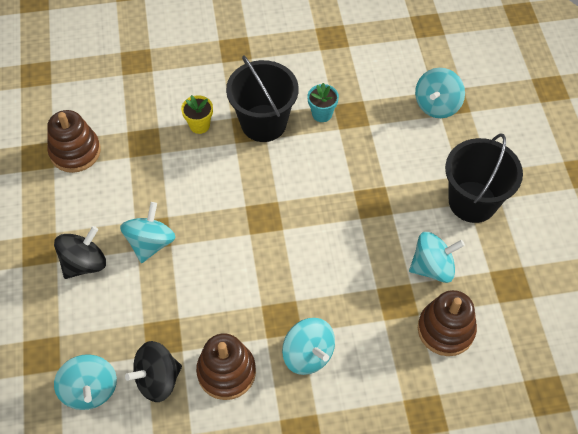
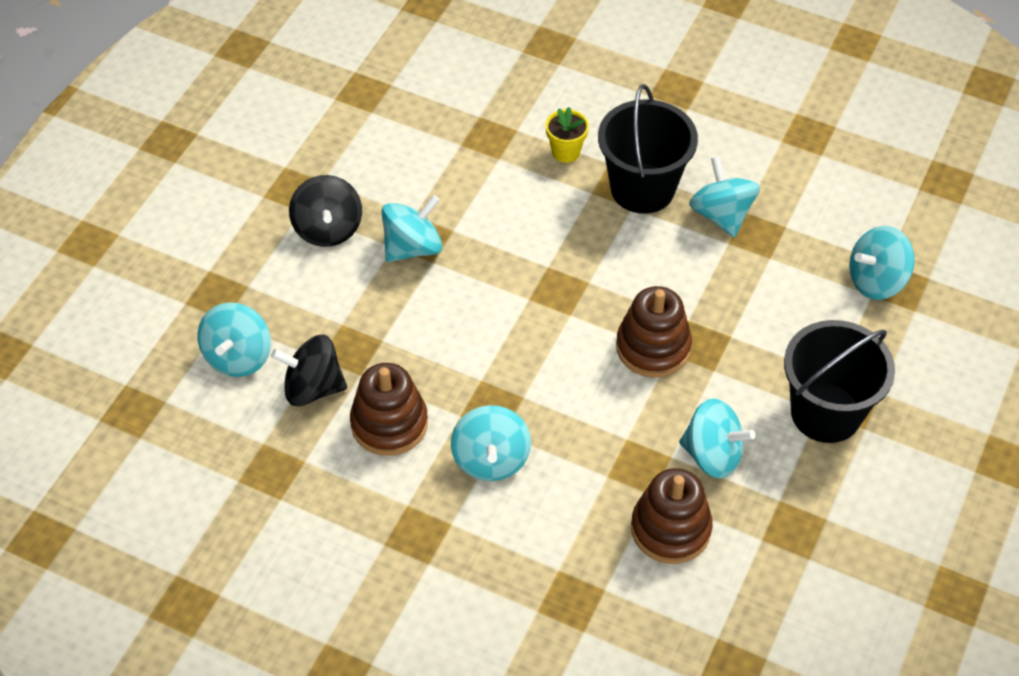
camera: 35 degrees right, 5 degrees down
(75, 152) = (406, 108): brown stacking toy -> brown stacking toy (653, 347)
(84, 263) = (328, 229): black spinning top -> black spinning top turned 90 degrees clockwise
(322, 114) = (721, 215): turquoise flower pot -> turquoise spinning top

